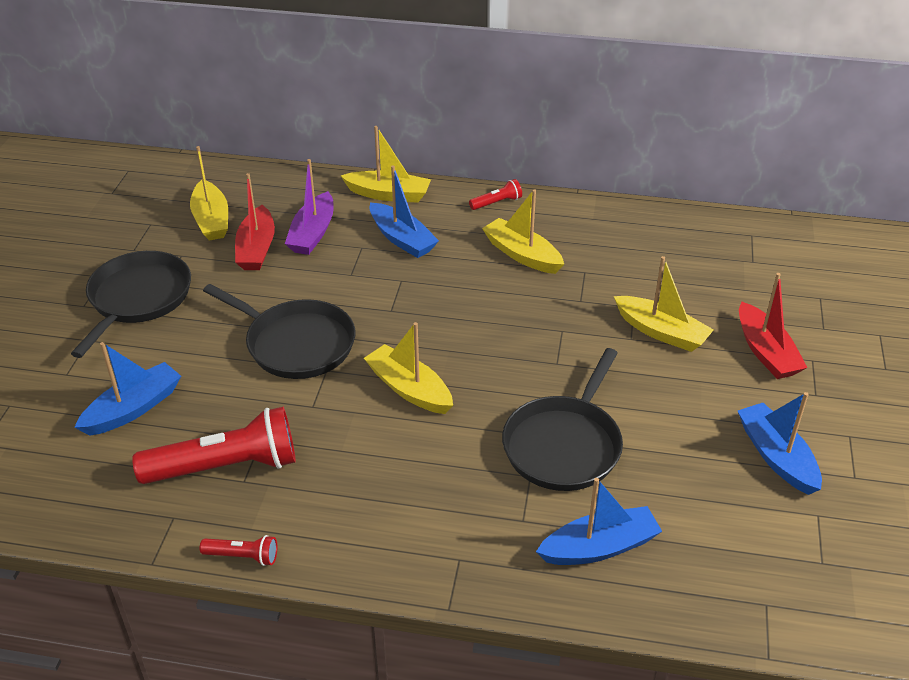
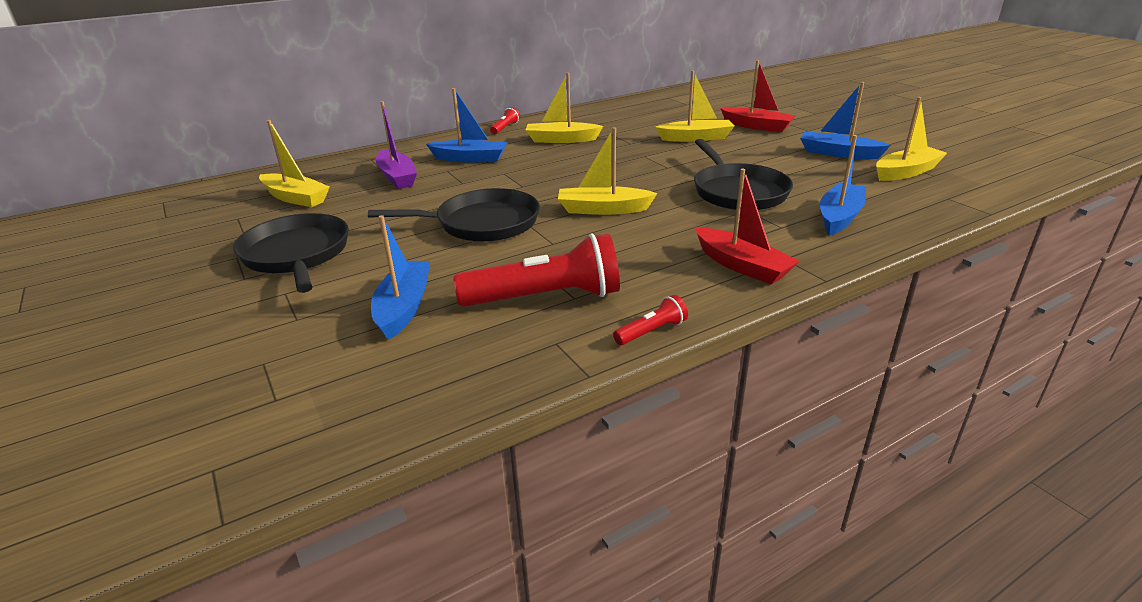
camera: 40 degrees left, 10 degrees down
(226, 466) = (546, 297): red flashlight -> red flashlight turned 45 degrees clockwise
(257, 249) = (363, 197): red boat -> red boat (742, 266)
(388, 194) = (423, 146): yellow boat -> yellow boat (906, 172)

